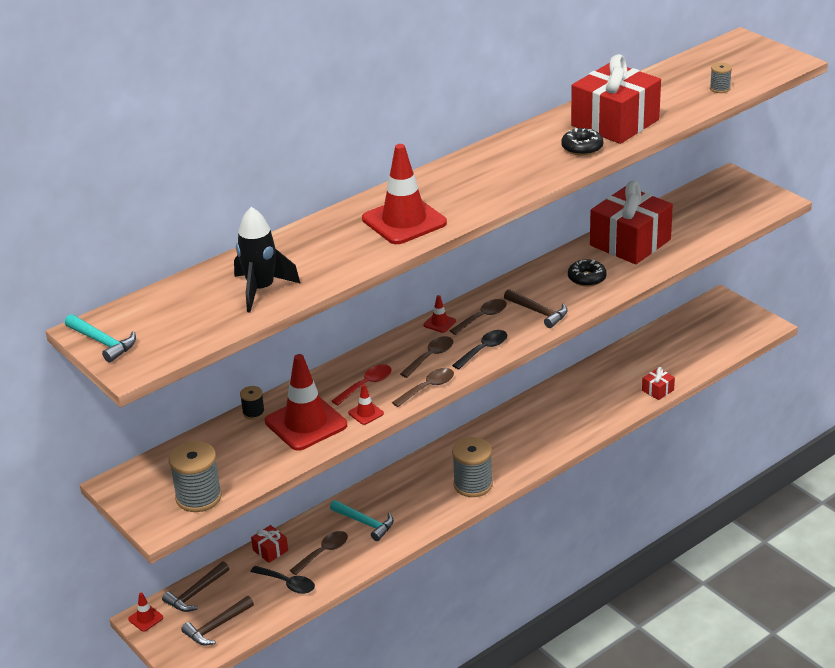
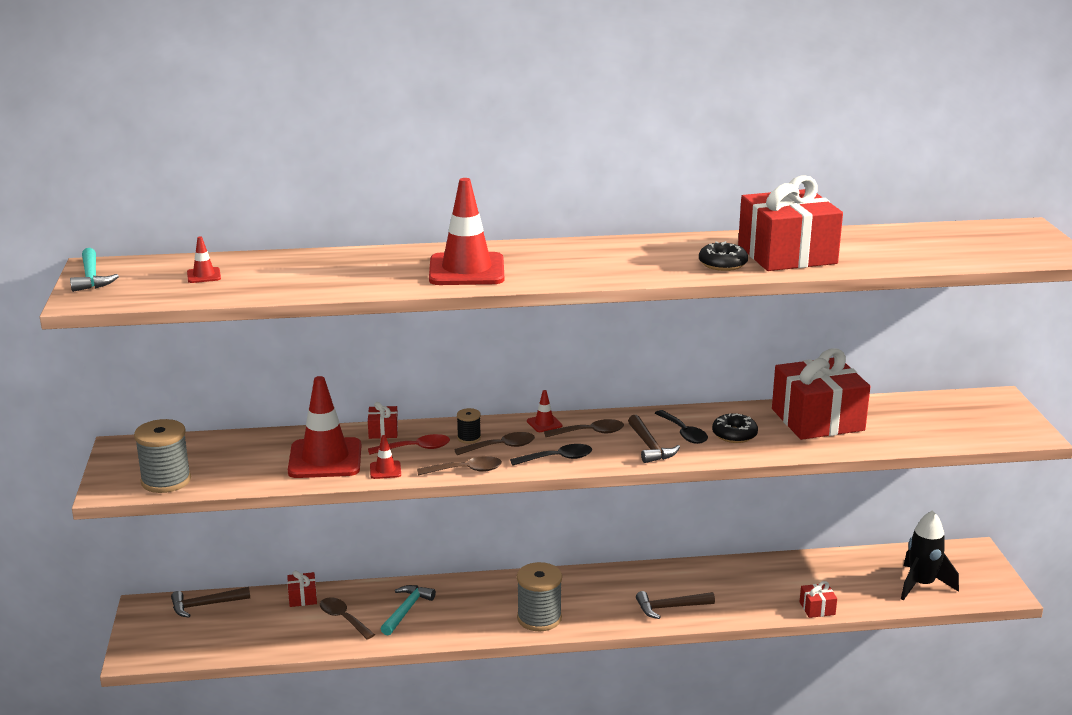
camera: 30 degrees right, 10 degrees down
(145, 618) = (145, 607): red traffic cone -> red traffic cone (204, 275)
(216, 627) = (190, 639): brown hammer -> brown hammer (670, 608)
(253, 413) = (294, 435): black spool -> black spool (469, 438)
(261, 290) = (268, 281): black rocket -> black rocket (921, 585)
(287, 584) = (285, 631): black spoon -> black spoon (683, 433)
(322, 380) = (383, 431): none -> red gift
(323, 552) = (343, 619): brown spoon -> brown spoon turned 120 degrees counterclockwise
(365, 523) = (406, 610): turquoise hammer -> turquoise hammer turned 135 degrees counterclockwise
(720, 88) = (944, 257): grey spool -> none

